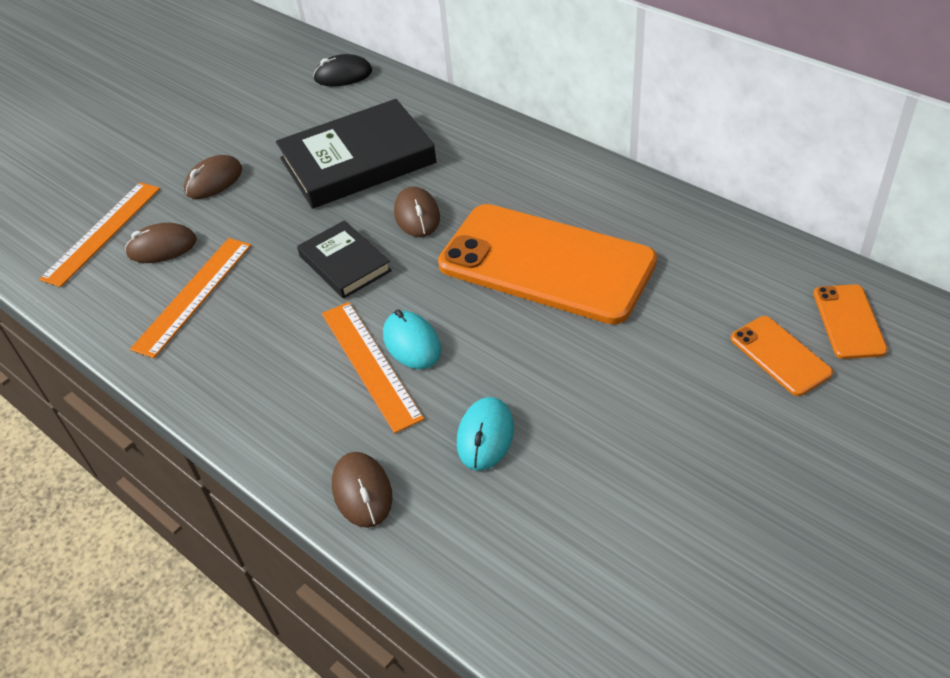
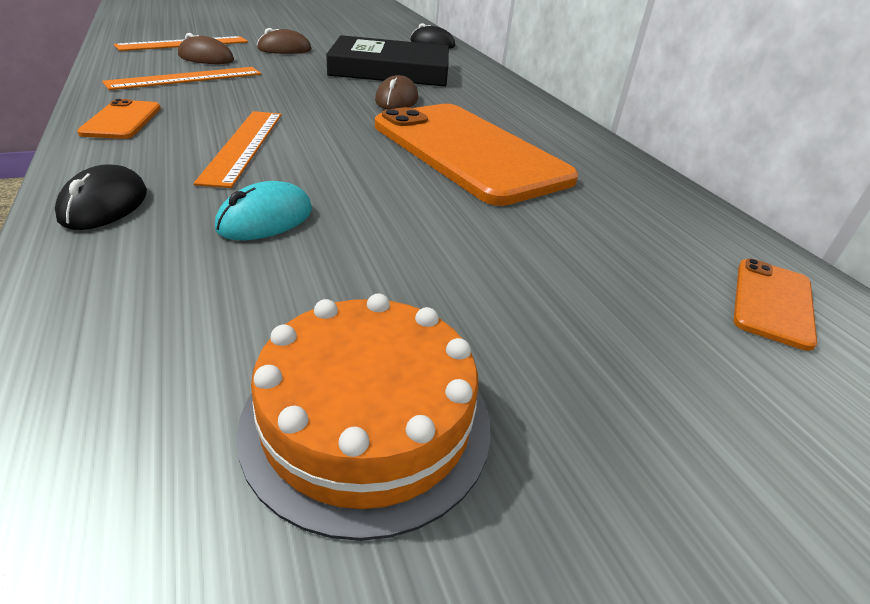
camera: 20 degrees right, 10 degrees down
(345, 263) = (309, 100): black book -> none
(362, 492) = (104, 205): brown mouse -> black mouse
(411, 343) = (293, 148): turquoise mouse -> none
(699, 546) = (367, 421): none -> orange cake
(780, 355) = (656, 294): orange phone -> orange phone (122, 120)

